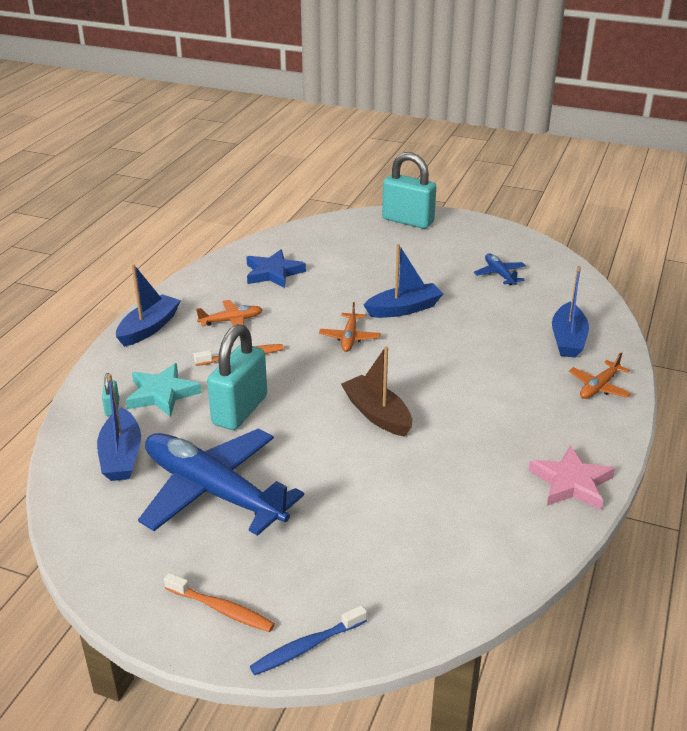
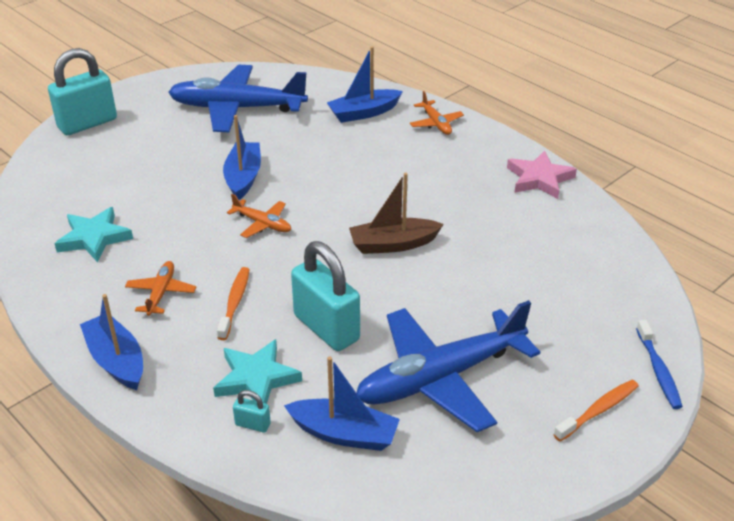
camera: 65 degrees left, 5 degrees up
(273, 273) = (94, 238): blue star -> turquoise star
(500, 274) = (238, 108): blue plane -> blue plane, size x2.26
(568, 339) = (364, 113): blue boat -> blue boat turned 120 degrees clockwise

